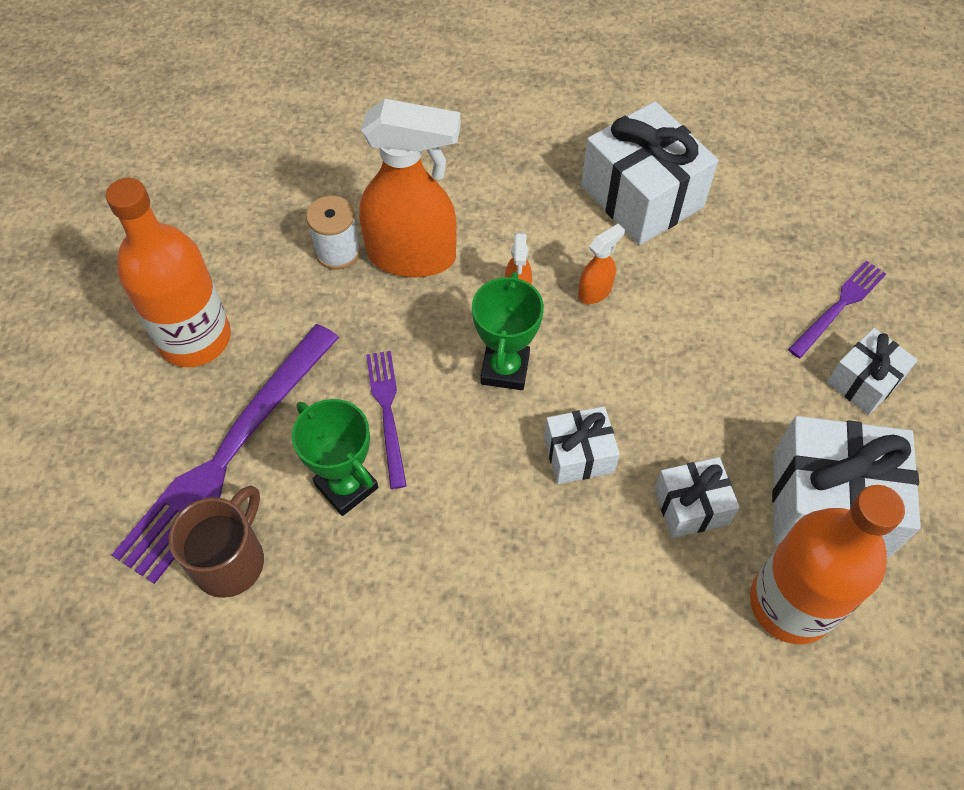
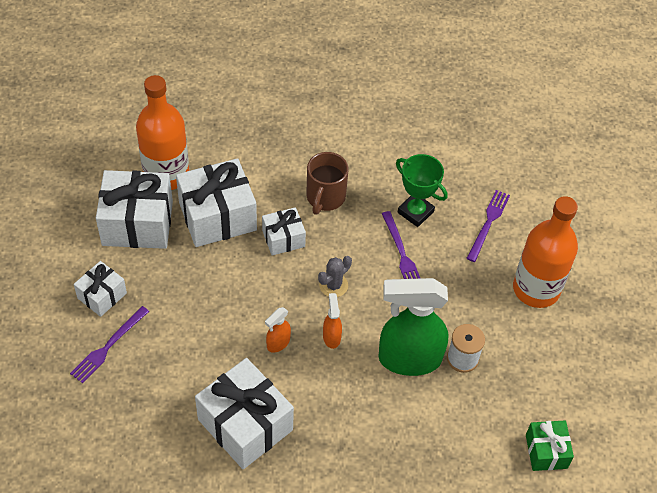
camera: 170 degrees right, 5 degrees down
(228, 454) = (488, 223): purple fork -> purple fork, size x0.51
(231, 560) = (467, 172): brown mug -> brown mug (325, 197)
(267, 140) = (546, 451): none -> green gift
(413, 256) = (408, 359): orange spray bottle -> green spray bottle
(505, 369) = (333, 285): green trophy -> grey cactus
(691, 506) = (217, 216): white gift -> white gift, size x1.83

